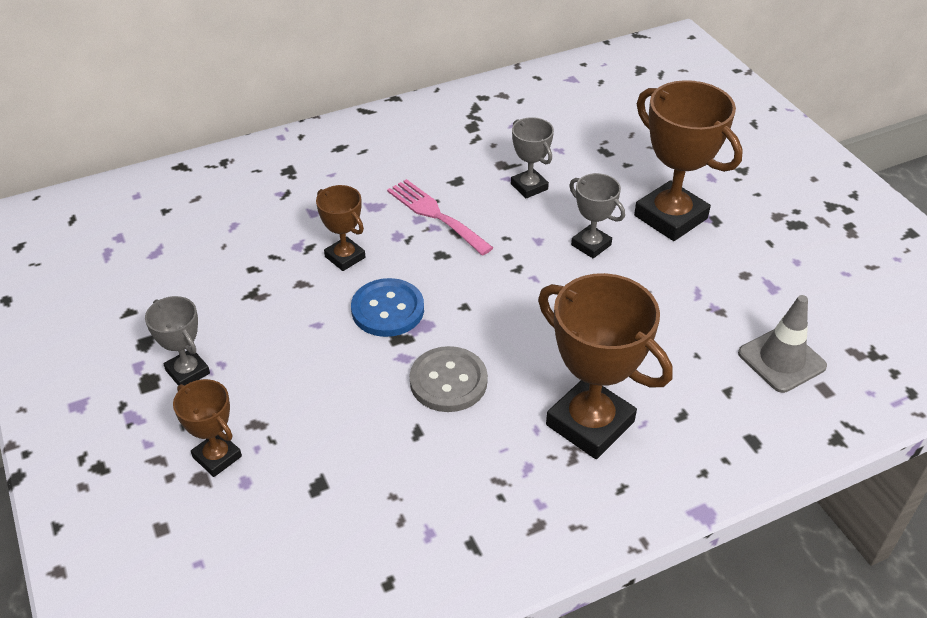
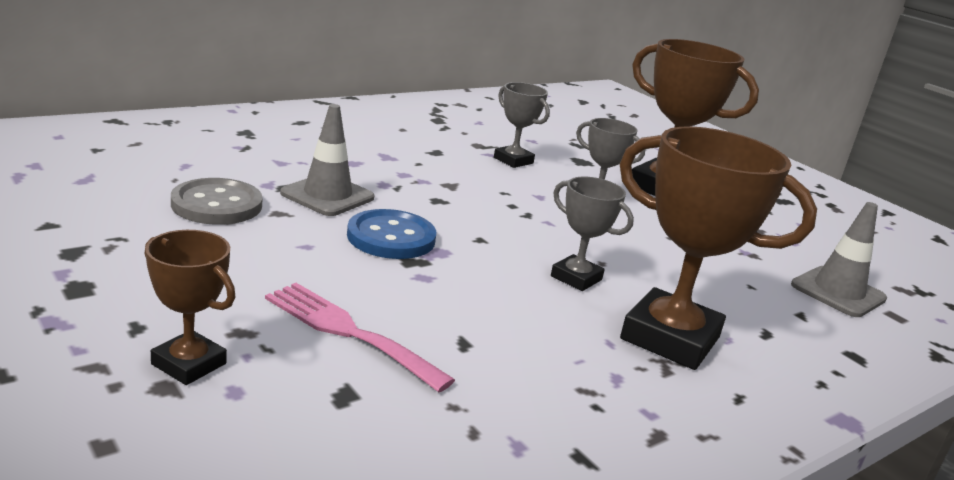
camera: 15 degrees left, 20 degrees down
(187, 372) = (136, 280): grey trophy -> grey trophy (576, 278)
(345, 257) = (327, 195): brown trophy -> grey traffic cone
(435, 214) = (421, 172): pink fork -> pink fork (348, 332)
(448, 381) = (486, 298): grey button -> grey button (217, 205)

